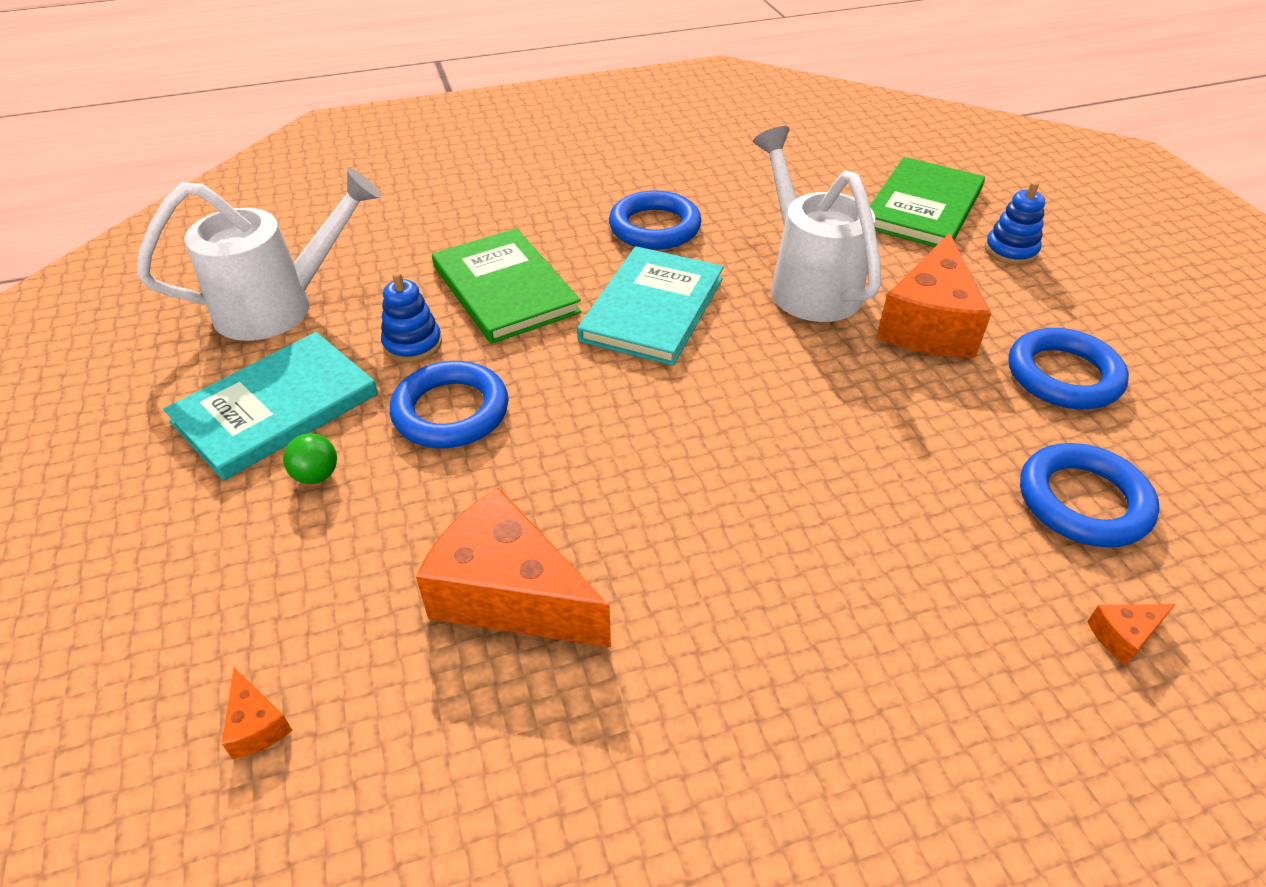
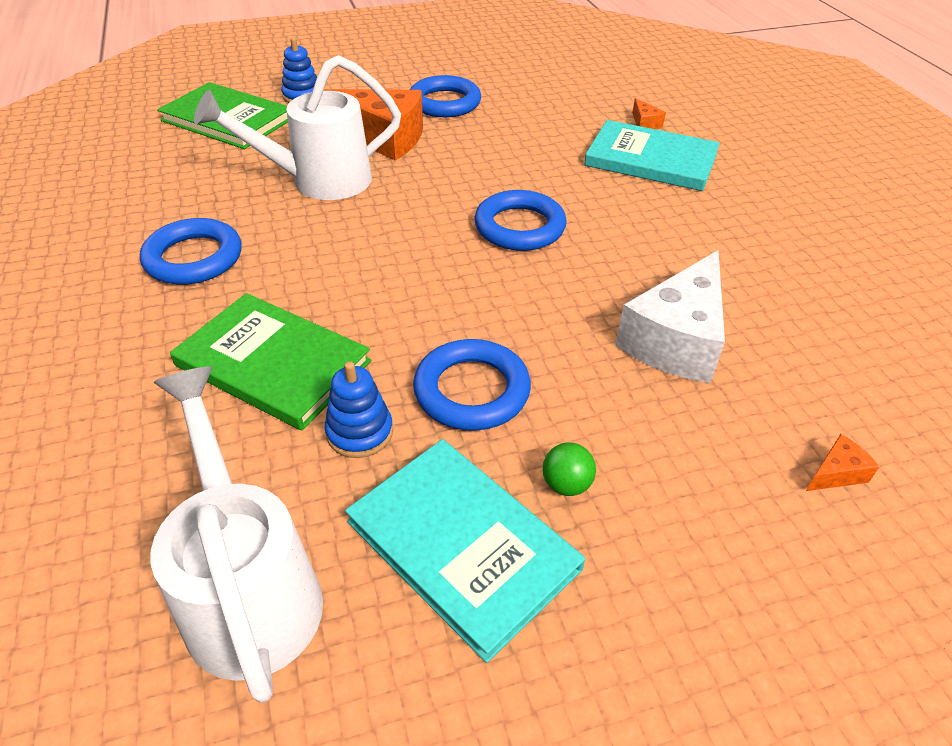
camera: 90 degrees left, 0 degrees up
(505, 289) = (273, 363): green book -> green book turned 60 degrees clockwise
(510, 594) = (676, 340): orange cheese -> white cheese
(652, 309) = (334, 263): turquoise book -> turquoise book (651, 160)
(1083, 501) = (553, 116): blue ring -> blue ring (519, 227)

